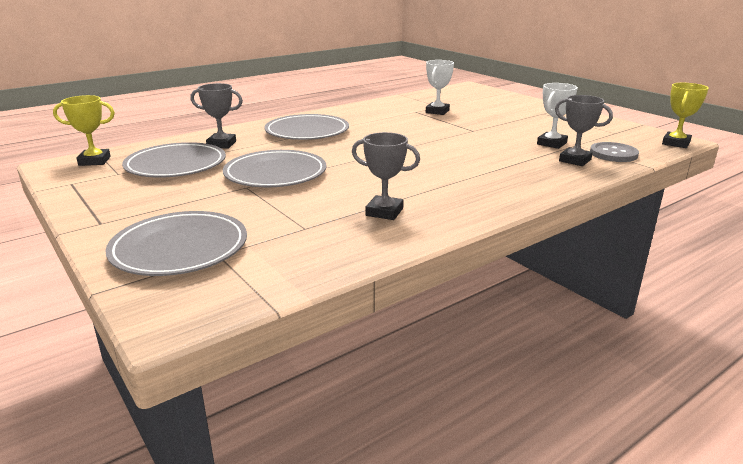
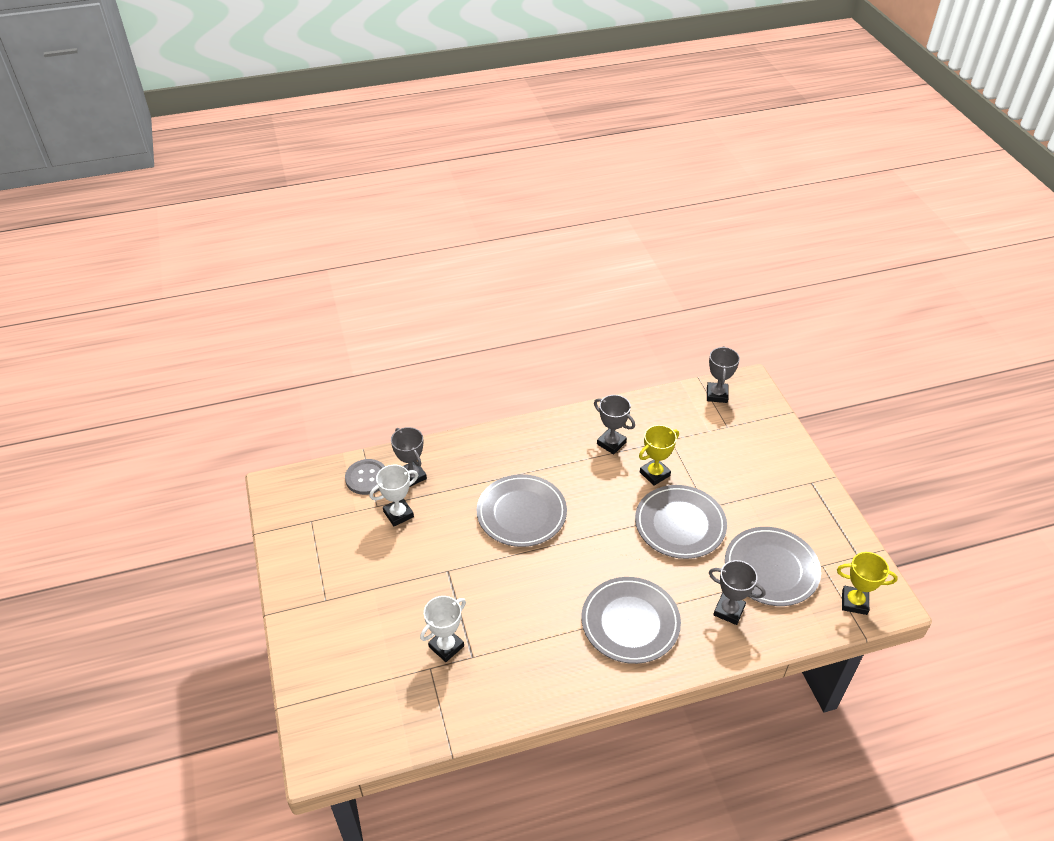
camera: 160 degrees left, 20 degrees up
(179, 248) = (751, 438): grey plate -> grey plate (521, 513)
(237, 290) = (717, 395): none -> grey trophy
(676, 143) = (286, 481): yellow trophy -> yellow trophy (654, 474)

